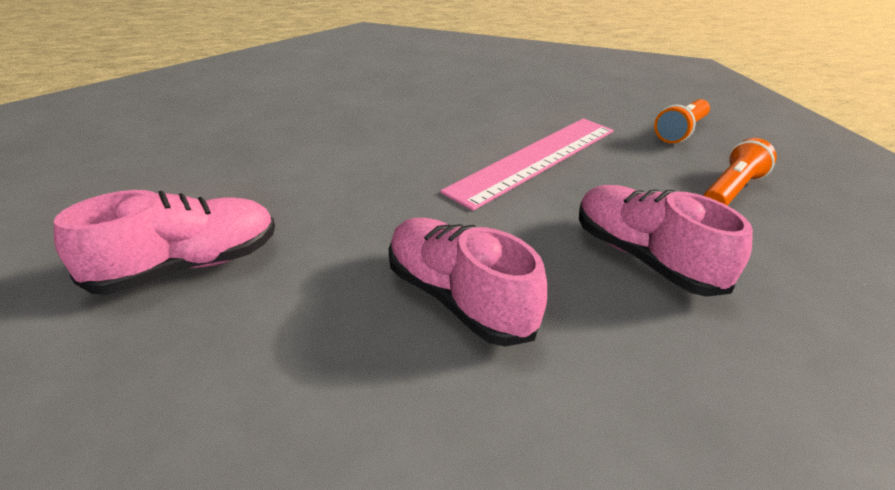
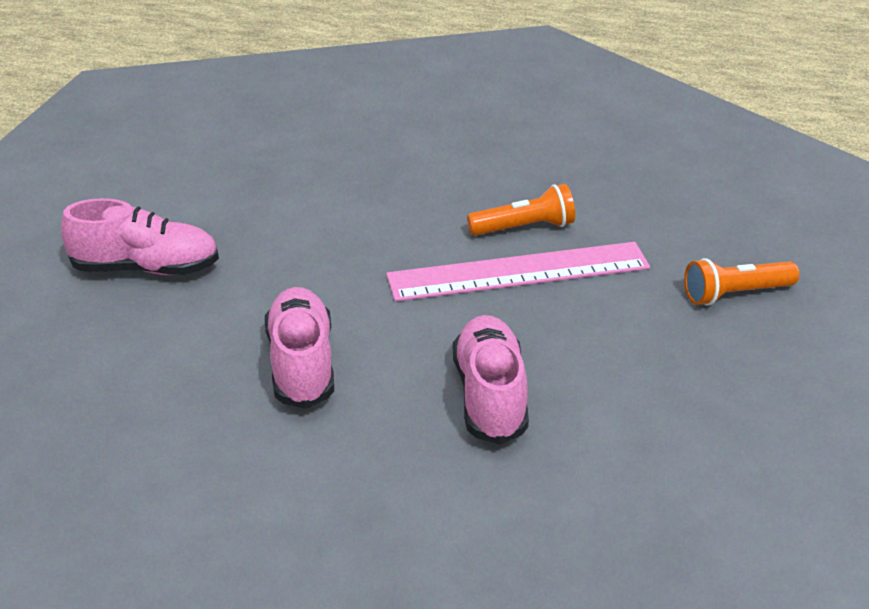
camera: 35 degrees right, 0 degrees up
(731, 190) = (681, 375): orange flashlight -> orange flashlight (524, 228)

